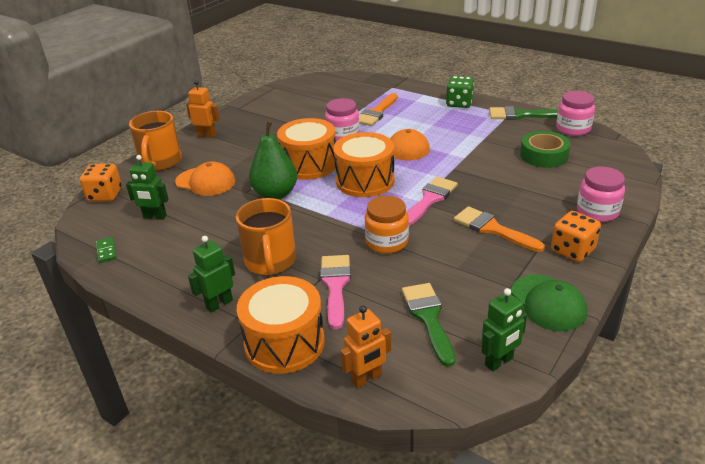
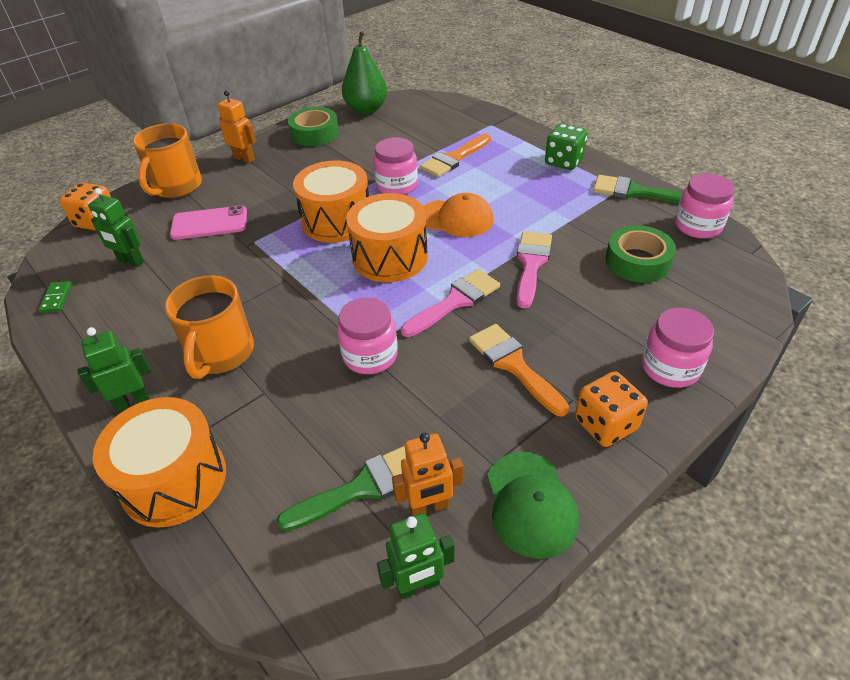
camera: 15 degrees right, 10 degrees up
(205, 182) = (209, 223): orange cap -> pink phone
(255, 111) = (315, 133): none -> green tape
(275, 194) = (276, 256): green pear -> green pear (366, 109)
(335, 285) = (276, 408): pink brush -> pink brush (531, 264)
(367, 379) = (240, 564): orange robot -> orange robot (429, 507)
(387, 242) = (370, 355): orange jar -> pink jar
(428, 318) = (363, 487): green brush -> green brush turned 60 degrees clockwise

